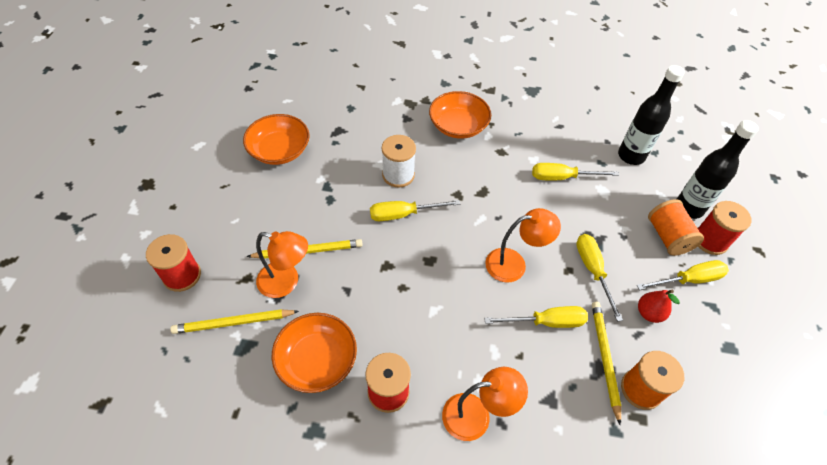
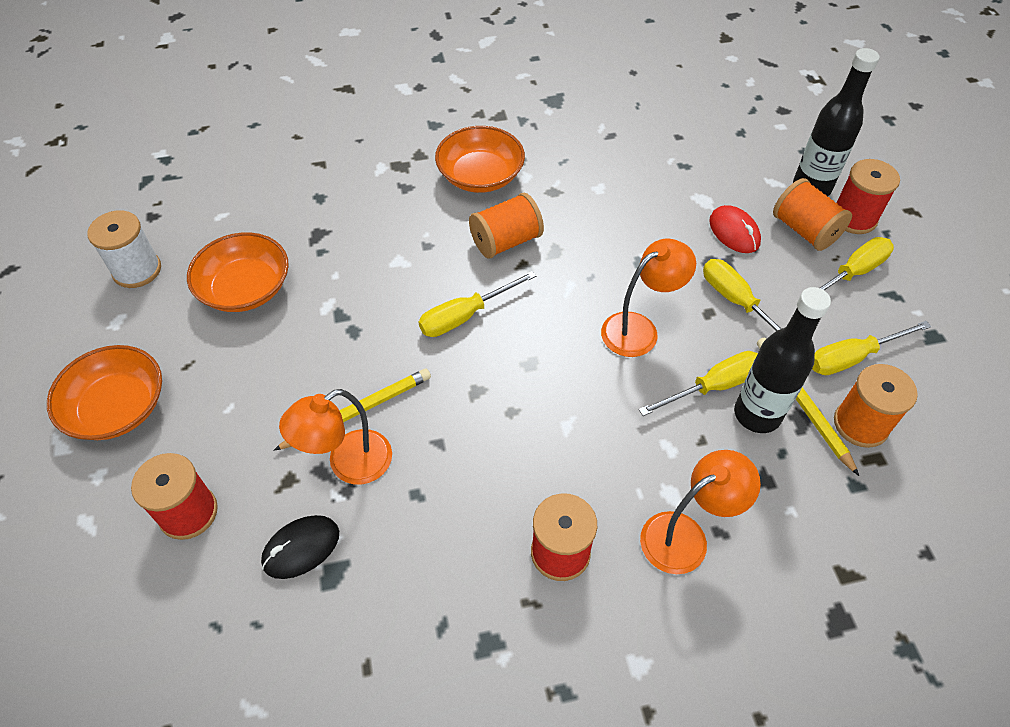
camera: 20 degrees left, 0 degrees up
(234, 323) = (301, 548): yellow pencil -> black mouse
(286, 282) = (348, 464): orange lamp -> orange lamp turned 150 degrees clockwise
(317, 360) = (444, 550): orange bowl -> orange bowl (118, 407)
(398, 175) = (432, 266): white spool -> white spool (137, 270)
(453, 174) = (506, 241): none -> orange spool
(562, 177) = (645, 199): yellow screwdriver -> yellow screwdriver (852, 357)
(614, 220) = (734, 232): none -> red mouse
(631, 156) = (715, 145): black bottle -> black bottle (757, 414)
(649, 313) = (826, 330): red pear -> none

